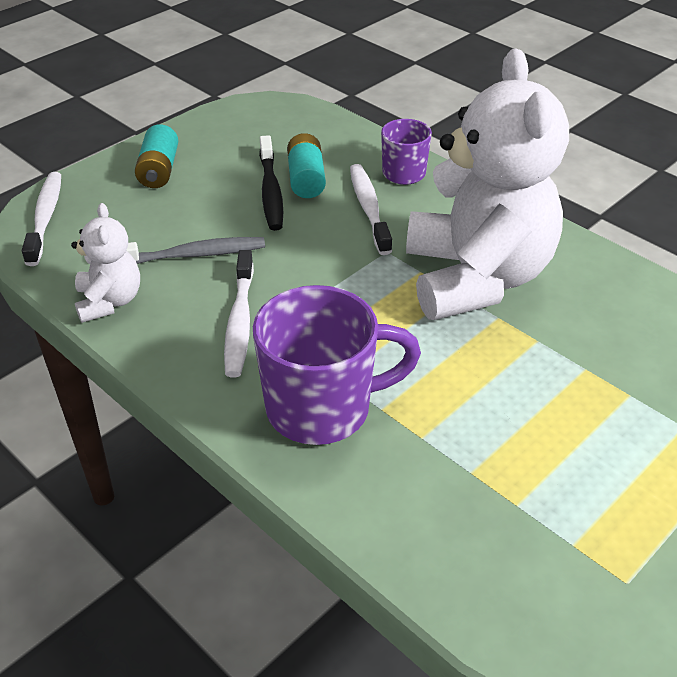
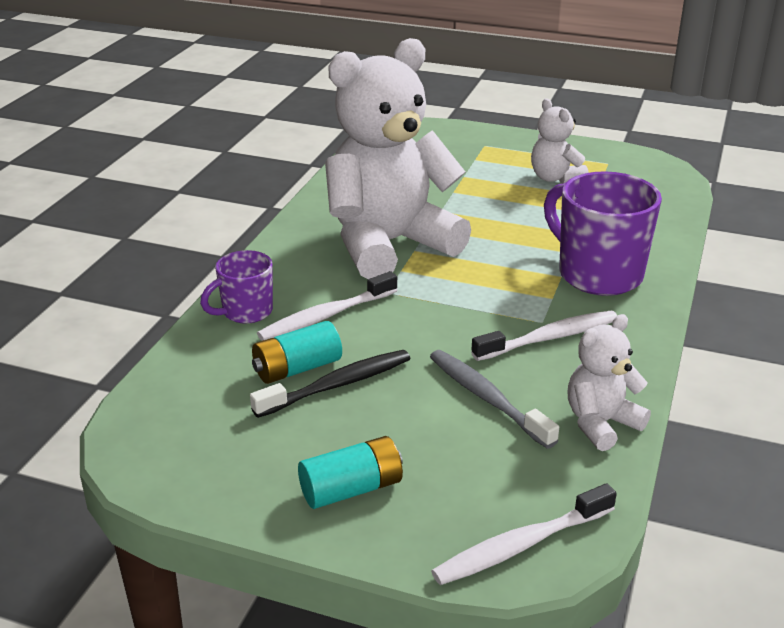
camera: 115 degrees left, 10 degrees down
(590, 487) = (555, 178): none -> white teddy bear

